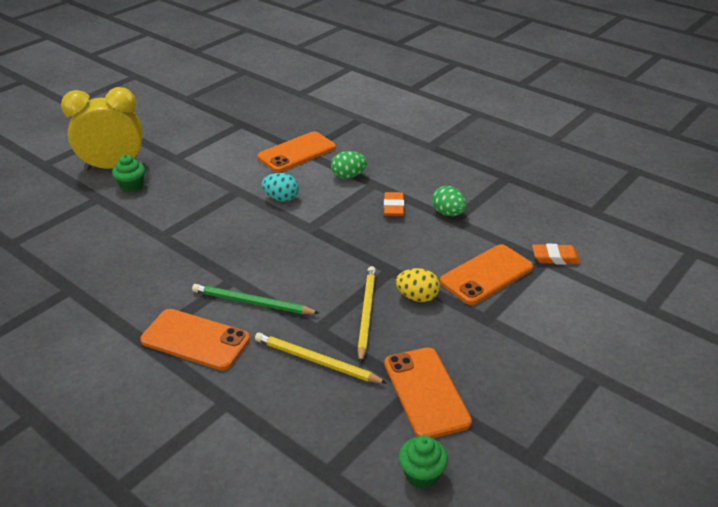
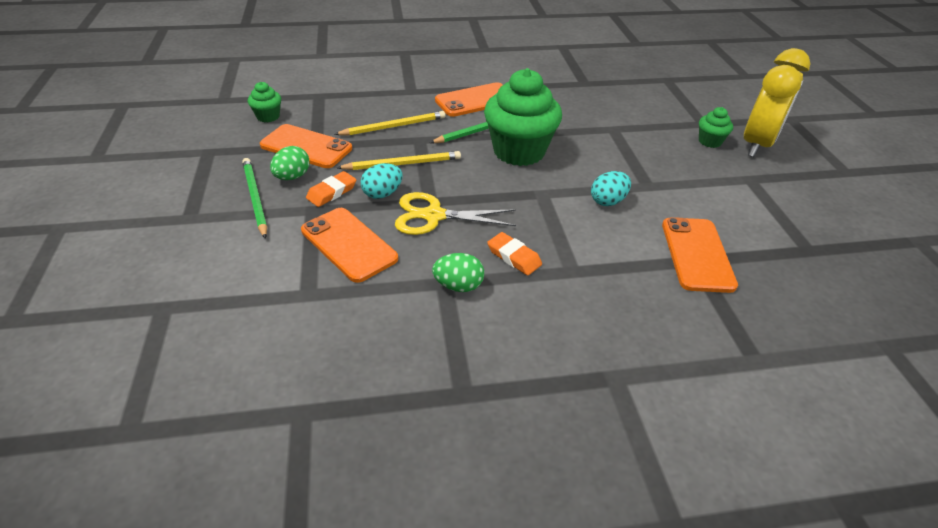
camera: 130 degrees right, 5 degrees up
(263, 264) = (519, 151): none -> green cupcake
(348, 176) = (607, 262): green egg -> green egg (292, 177)
(366, 313) = (402, 164): yellow pencil -> yellow pencil turned 60 degrees counterclockwise
(404, 258) = (433, 216): none -> yellow scissors
(417, 297) = (382, 194): yellow egg -> turquoise egg
(486, 275) = (348, 244): orange phone -> orange phone turned 45 degrees counterclockwise
(524, 360) = (255, 198): none -> green pencil
(555, 257) = (299, 305): orange eraser -> orange eraser (332, 192)

